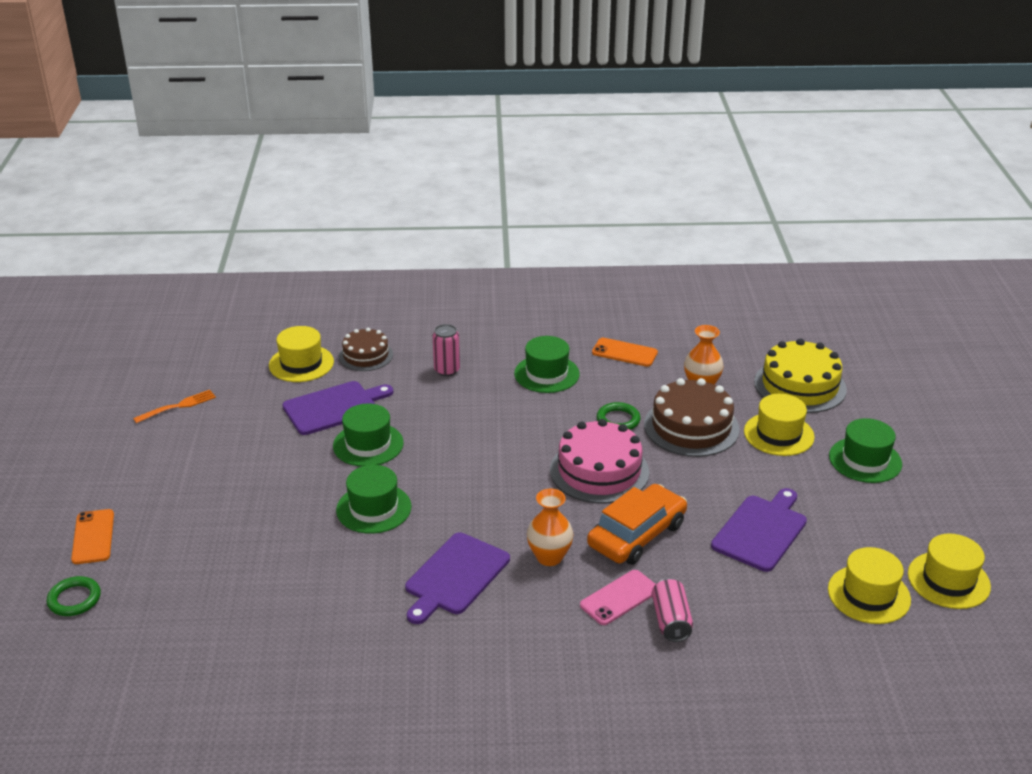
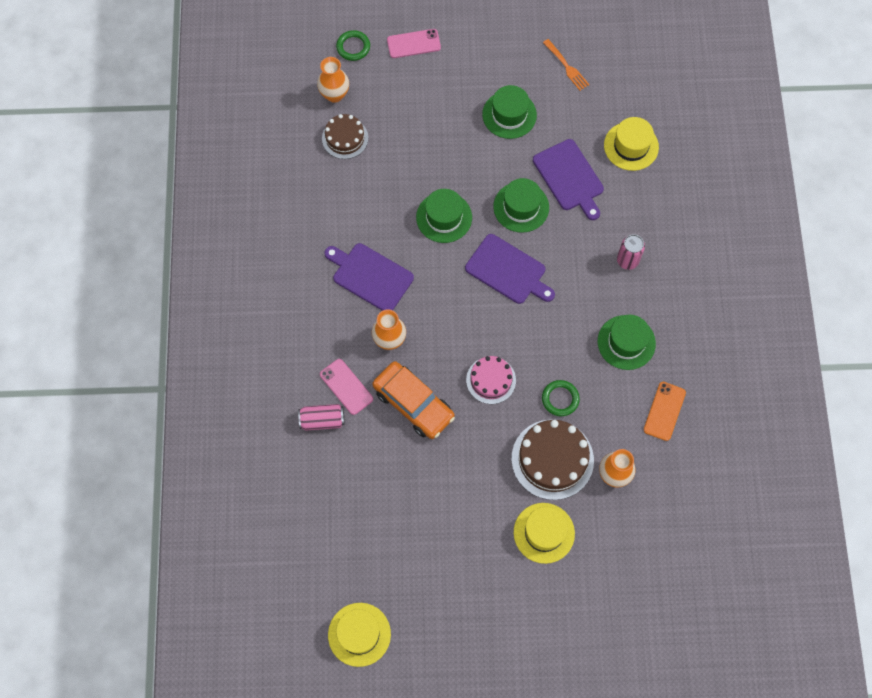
camera: 90 degrees right, 35 degrees up
(93, 537) = (413, 44): orange phone -> pink phone
(151, 618) = (334, 94): none -> orange vase
(366, 355) = (646, 194): brown cake -> brown cake (345, 138)
(599, 471) = (491, 380): pink cake -> pink cake, size x0.62
(761, 531) = (417, 498): purple cutting board -> purple cutting board (508, 271)
(800, 385) = (619, 565): yellow cake -> none
(865, 460) = (509, 601): green hat -> green hat (509, 115)
(869, 594) = (345, 568): yellow hat -> none

